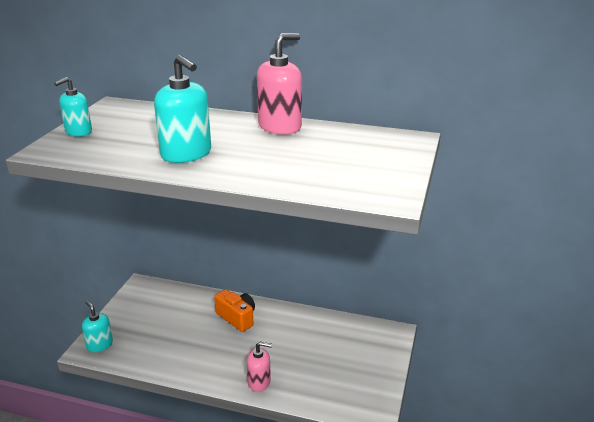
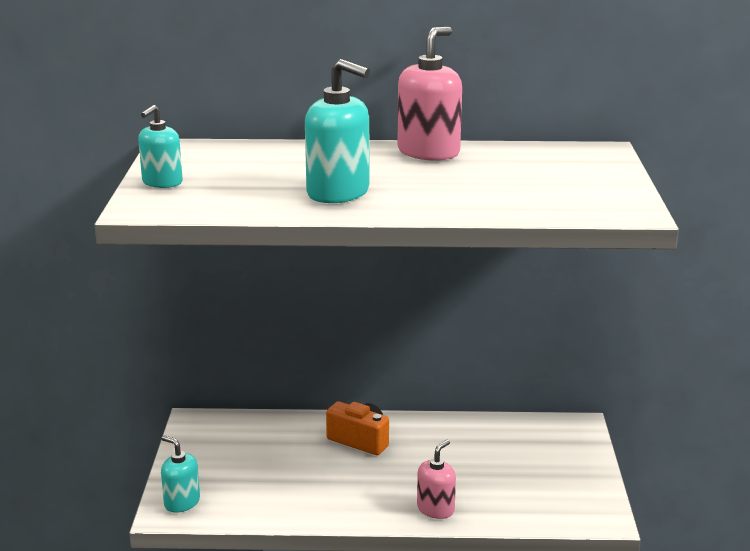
camera: 15 degrees left, 5 degrees down
(259, 382) = (435, 509): pink soap dispenser -> pink soap dispenser turned 45 degrees counterclockwise

